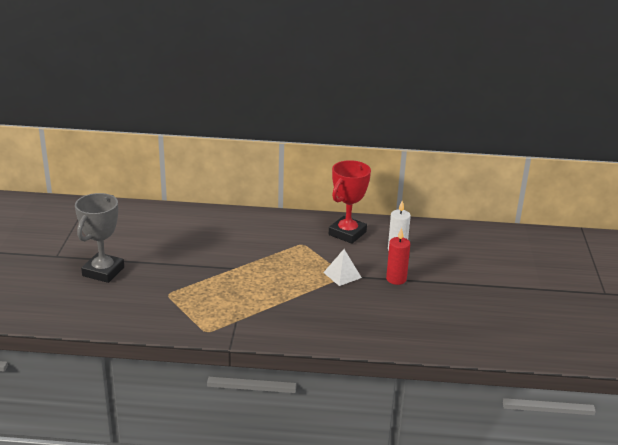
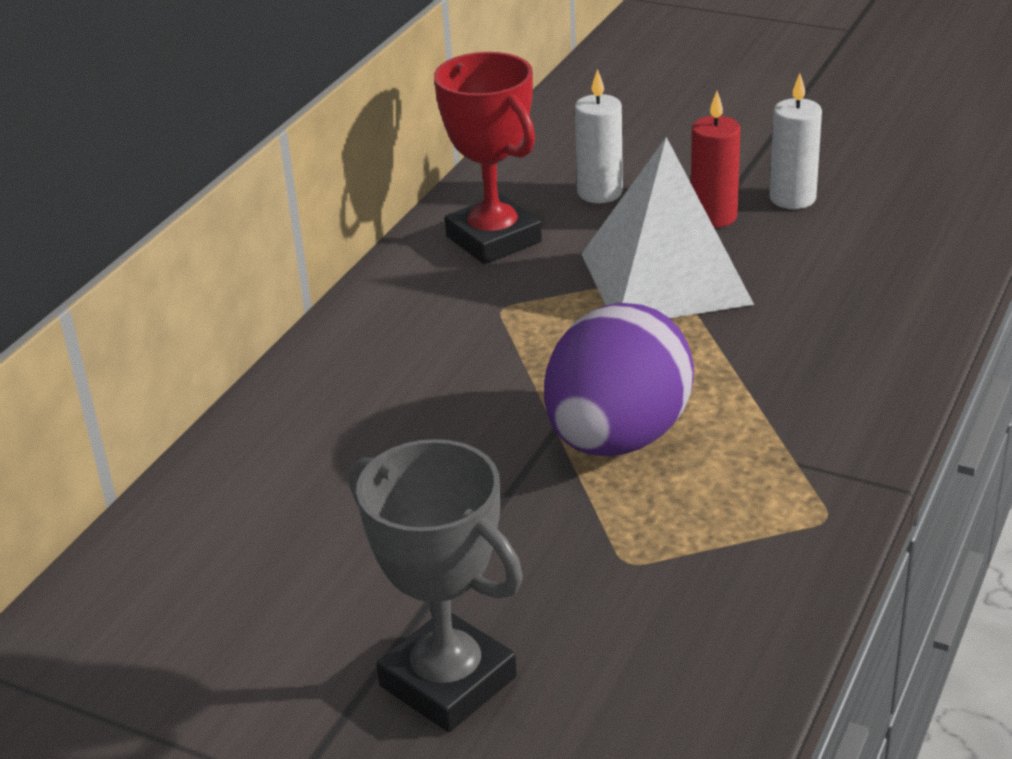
camera: 65 degrees left, 5 degrees up
(234, 281) = (617, 438): none -> purple egg
(342, 275) = (665, 278): white pyramid -> white pyramid, size x2.06
(424, 296) = (792, 198): none -> white candle

